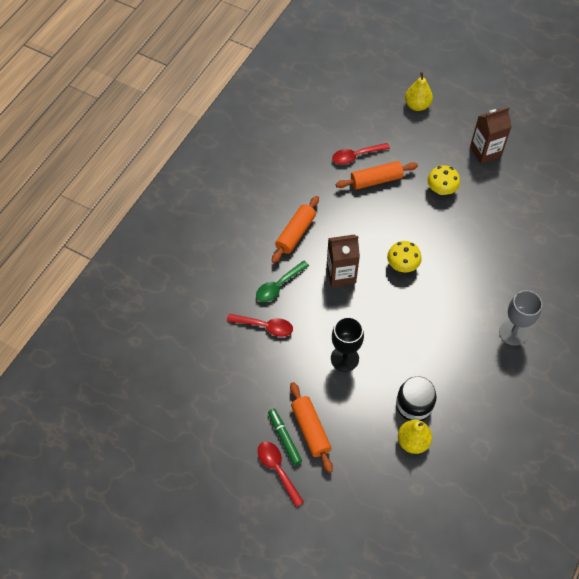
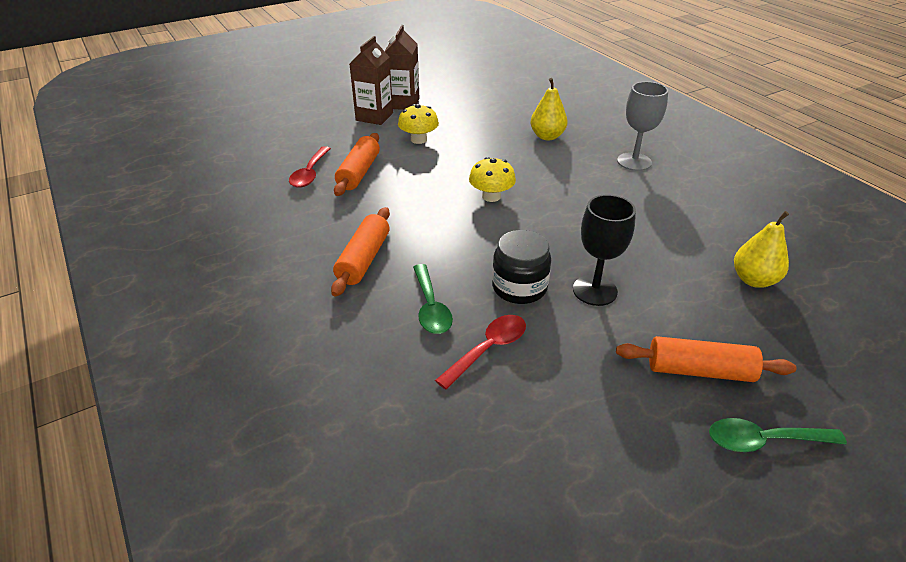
camera: 60 degrees left, 20 degrees down
(278, 470) = (764, 440): red spoon -> green spoon
(284, 438) = (704, 407): green marker -> none
(295, 233) = (363, 259): orange rolling pin -> orange rolling pin turned 45 degrees clockwise
(341, 274) = (462, 245): brown carton -> brown carton (374, 117)
(414, 405) = (698, 259): black jar -> black jar (519, 287)
(417, 105) = (300, 117): yellow pear -> yellow pear (547, 136)

